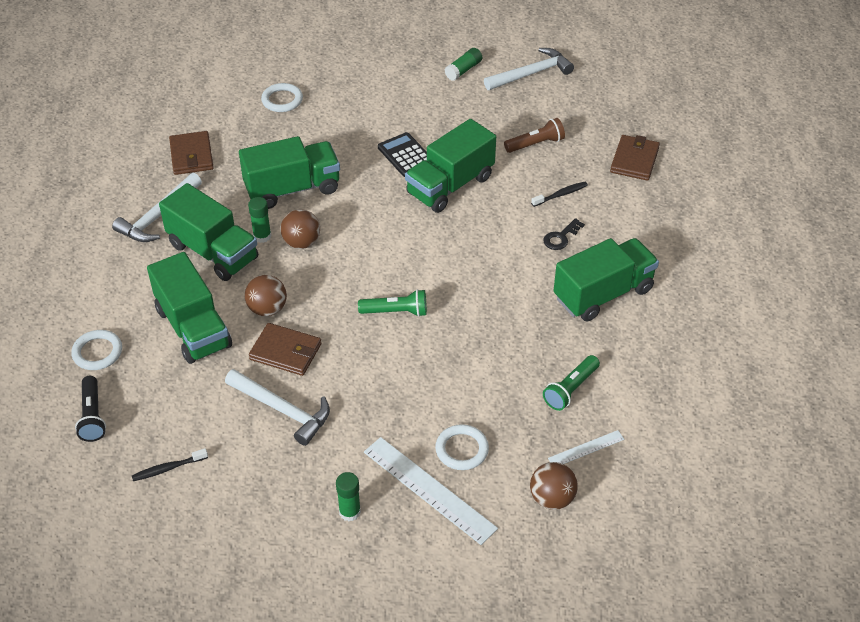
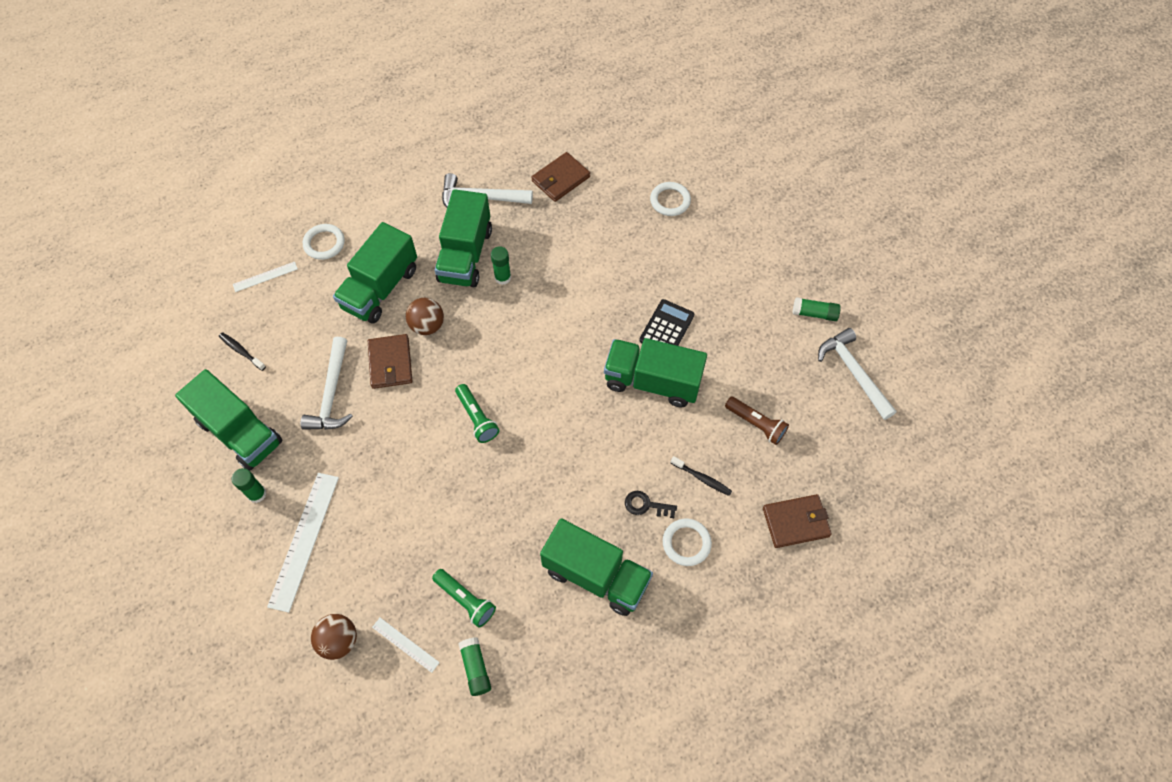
camera: 60 degrees right, 15 degrees up
(92, 416) = (265, 276): black flashlight -> white ruler
(292, 189) = (569, 268): green truck -> green truck (240, 432)
(301, 242) = (512, 308): brown ball -> none
(462, 449) = (356, 544): white ring -> white ring (686, 543)
(531, 74) = (854, 372): white hammer -> white hammer turned 150 degrees counterclockwise
(570, 389) = (465, 600): green flashlight -> green flashlight turned 150 degrees counterclockwise
(638, 407) = (475, 668): none -> green glue stick

